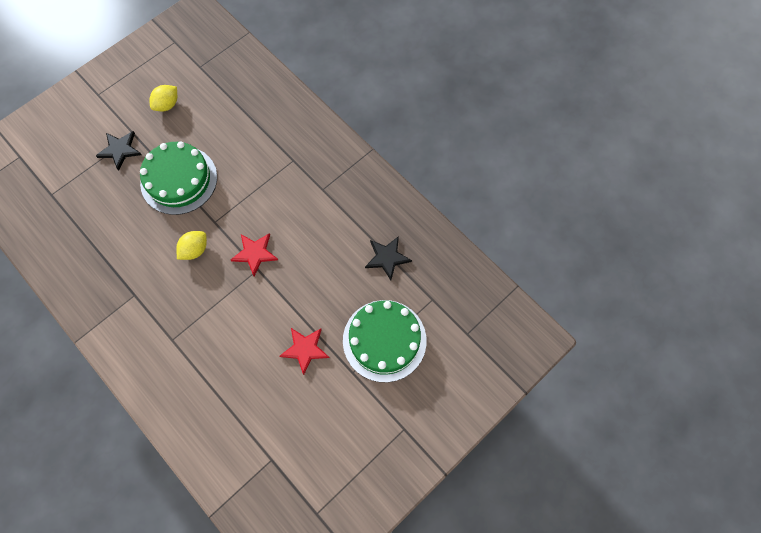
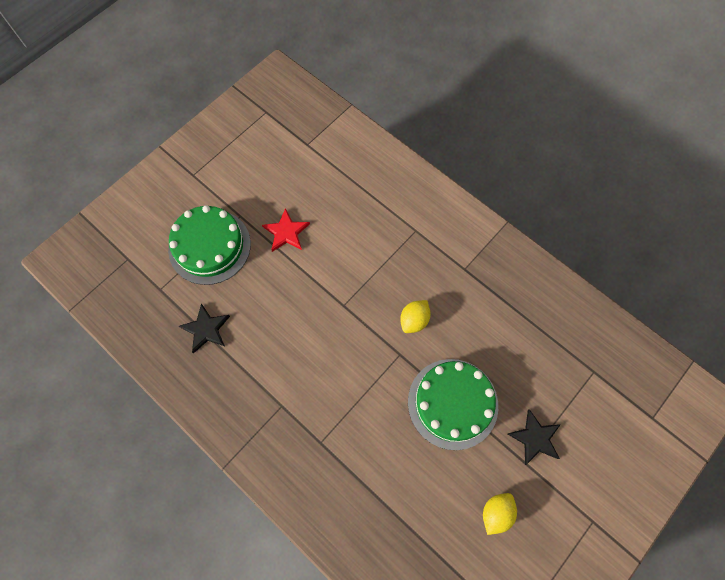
camera: 175 degrees right, 0 degrees up
(255, 253) = (349, 322): red star -> none

